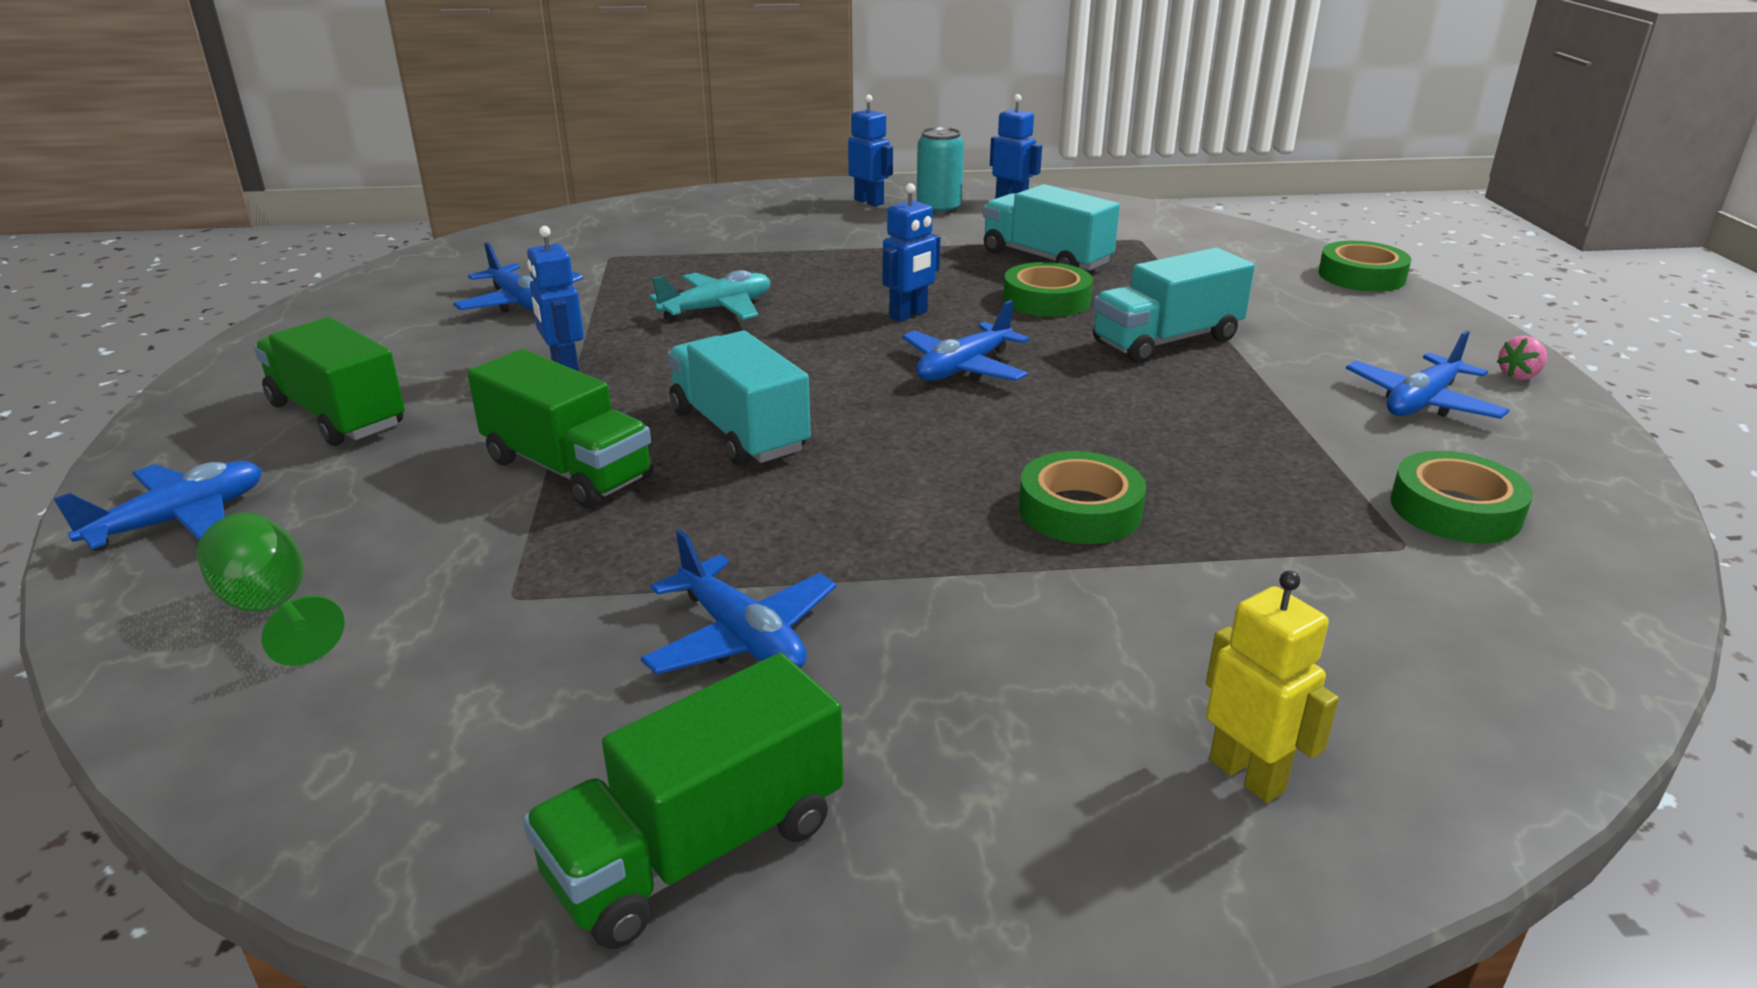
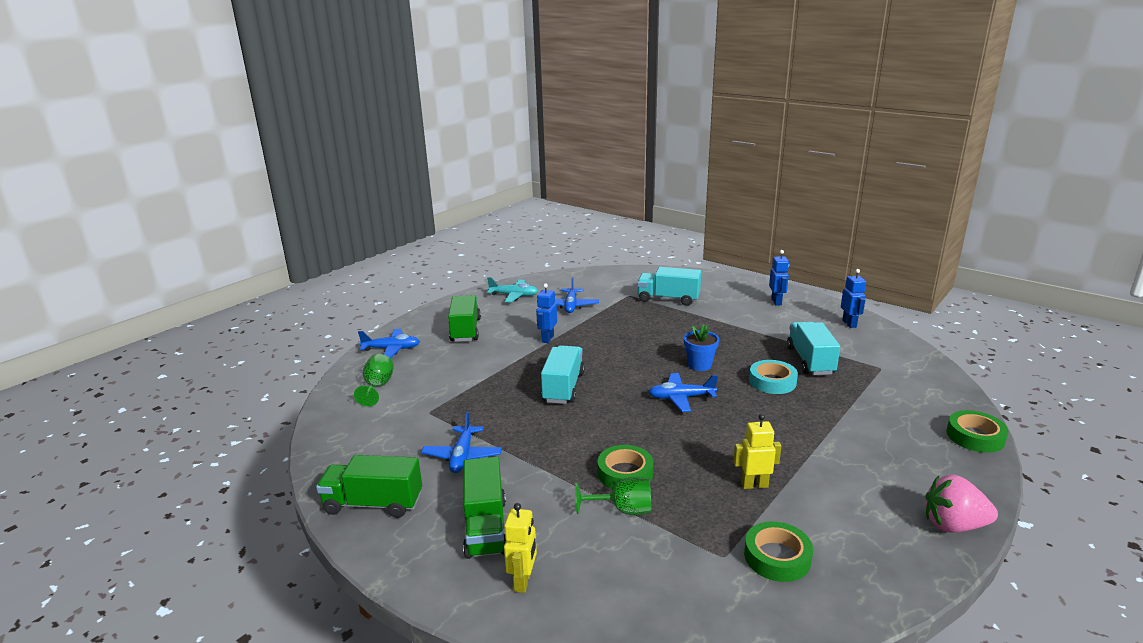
camera: 45 degrees right, 5 degrees down
(567, 469) = (496, 378): green truck -> green truck (485, 527)
(717, 309) = (631, 334): turquoise plane -> turquoise plane (514, 296)
(909, 315) = (699, 365): blue robot -> blue flower pot
(939, 209) = (804, 316): turquoise can -> none
(1046, 300) = (772, 381): green tape -> turquoise tape
(1166, 341) = (792, 424): turquoise truck -> turquoise truck (668, 299)
(1177, 563) = (623, 510): none -> green goblet
(1266, 436) = (754, 485): none -> yellow robot
(1421, 402) = (864, 509): blue plane -> none
(1519, 376) = (953, 525): pink strawberry -> pink strawberry, size x2.08

